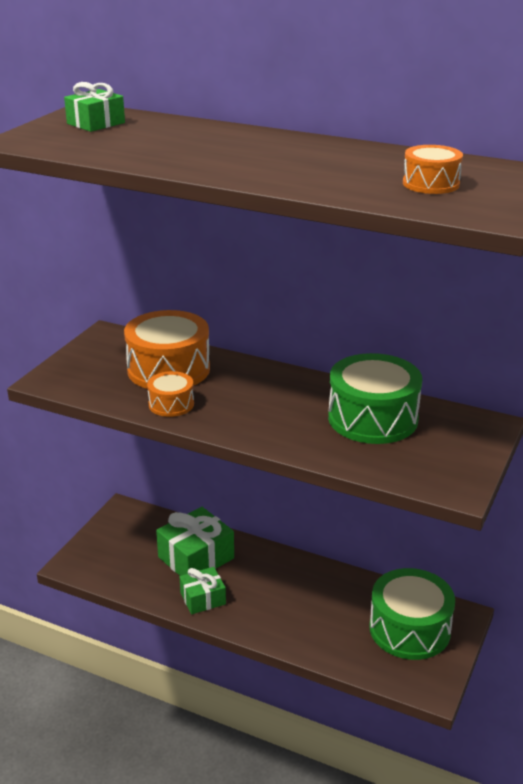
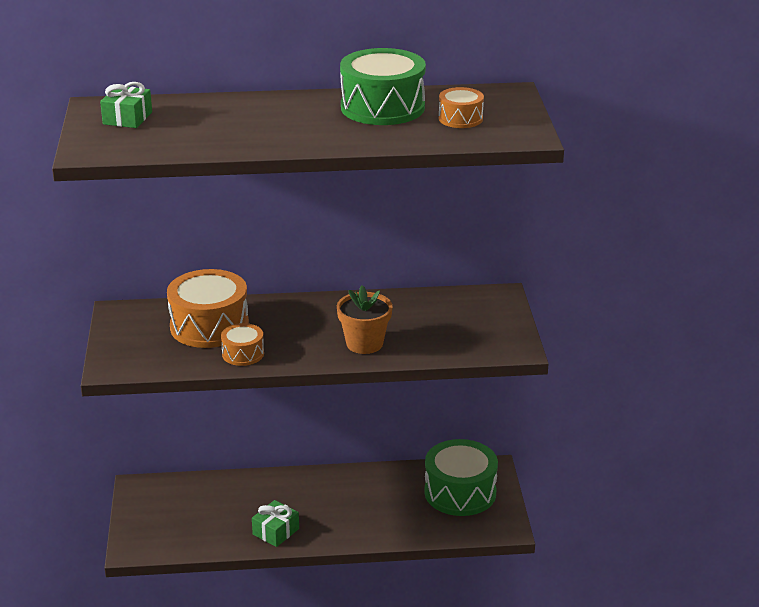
camera: 30 degrees left, 0 degrees up
(196, 558) = (241, 502): green gift -> none
(296, 431) = (364, 343): none -> orange flower pot
(372, 418) = (413, 316): green drum -> green drum (382, 107)

